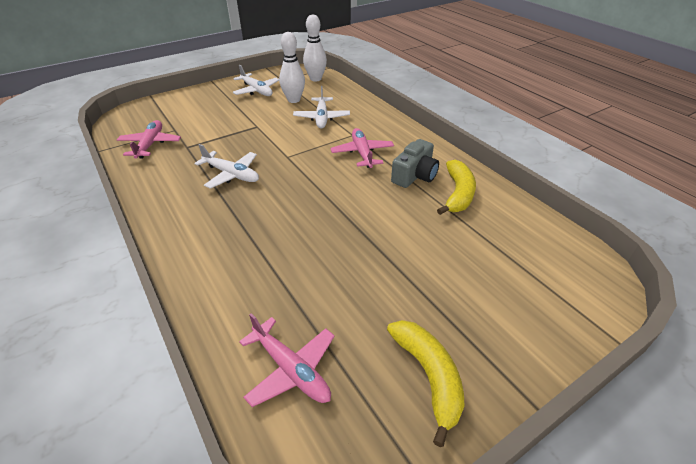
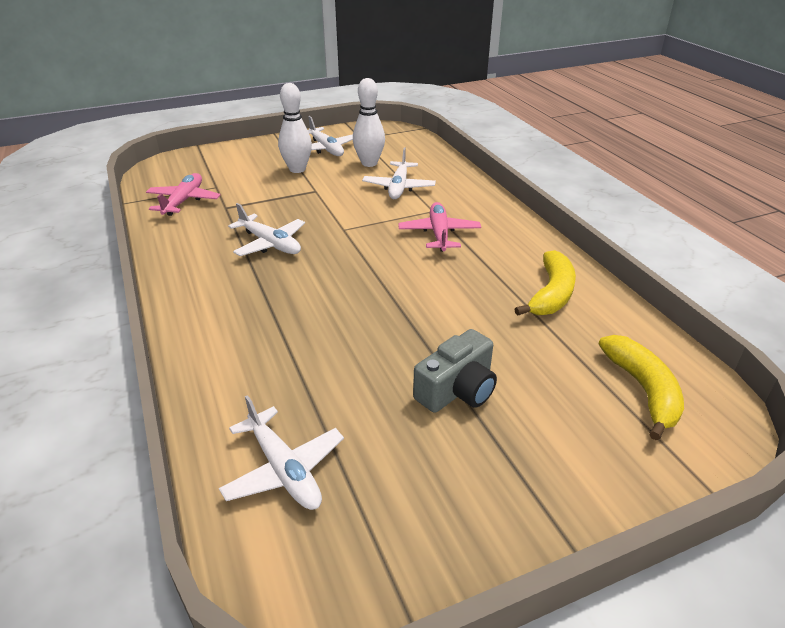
camera: 10 degrees right, 5 degrees down
(291, 369) = (284, 469): pink plane -> white plane
(315, 79) = (404, 140): white bowling pin -> white bowling pin (297, 169)
(415, 175) = (500, 267): grey camera -> grey camera (457, 390)
(429, 376) = (450, 502): yellow banana -> yellow banana (643, 390)

